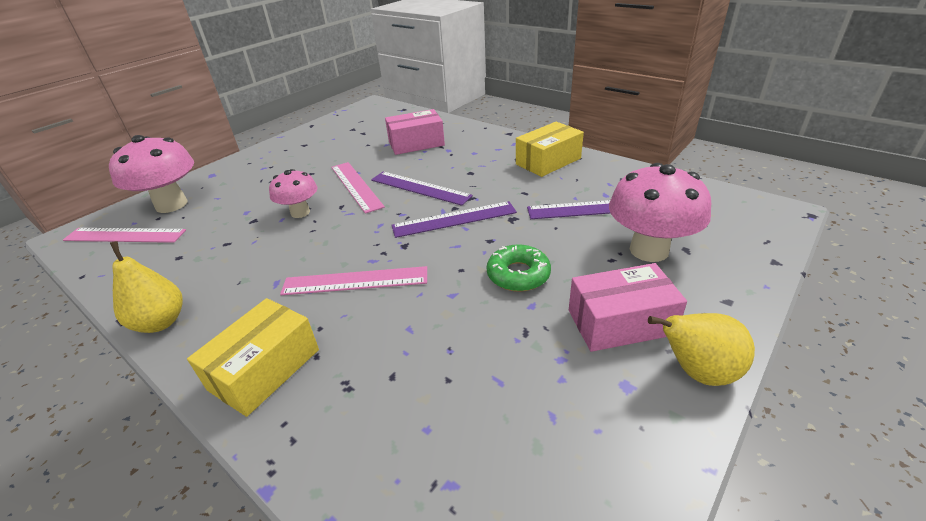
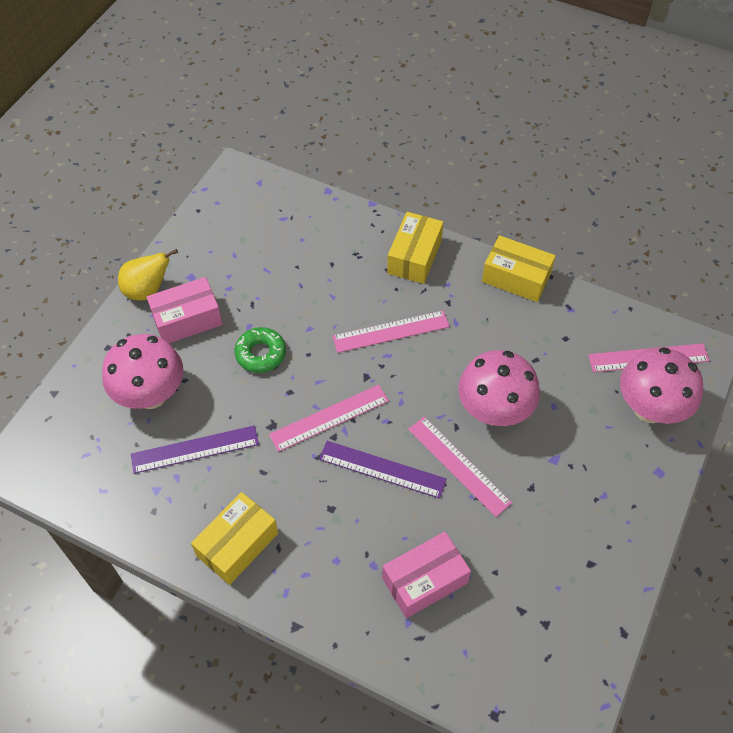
camera: 165 degrees right, 20 degrees up
(161, 322) = (516, 278): yellow pear -> yellow box
(300, 212) = (494, 411): pink mushroom -> pink mushroom, size x1.65
(454, 219) = (329, 418): purple ruler -> pink ruler

